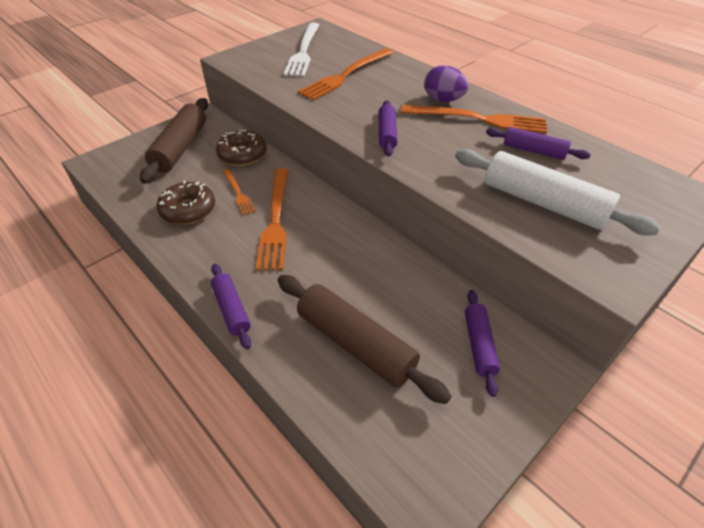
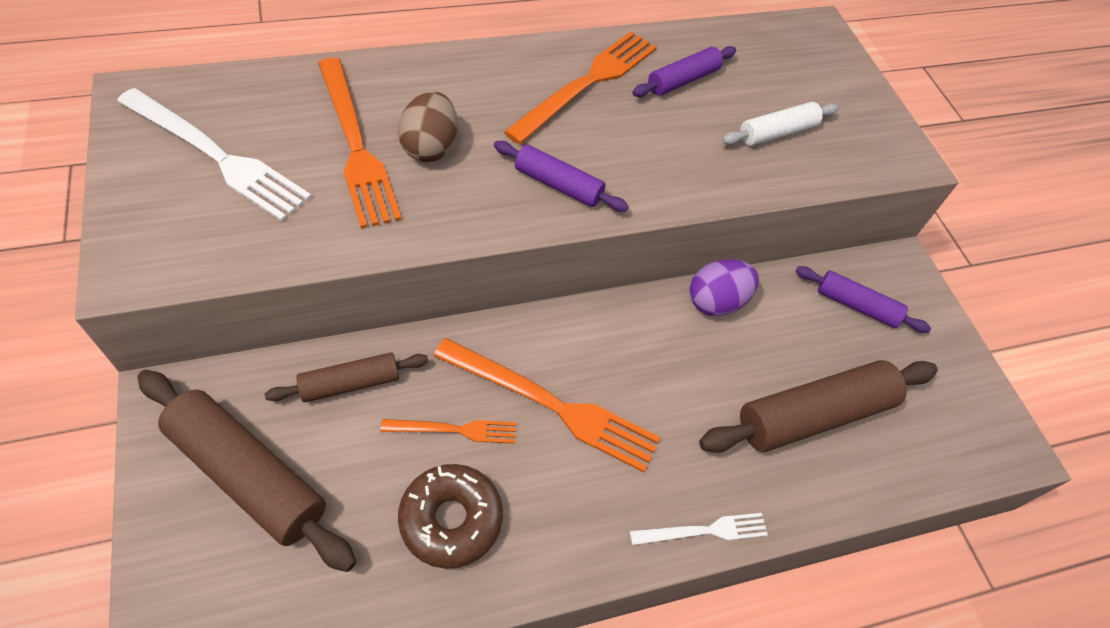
camera: 70 degrees left, 10 degrees up
(231, 309) = (704, 530): purple rolling pin -> white fork
(242, 154) = (350, 383): brown donut -> brown rolling pin
(367, 92) = (430, 147): none -> brown egg
(443, 100) = (516, 86): purple egg -> purple egg (716, 302)
(543, 203) = (777, 132): white rolling pin -> white rolling pin, size x0.57

